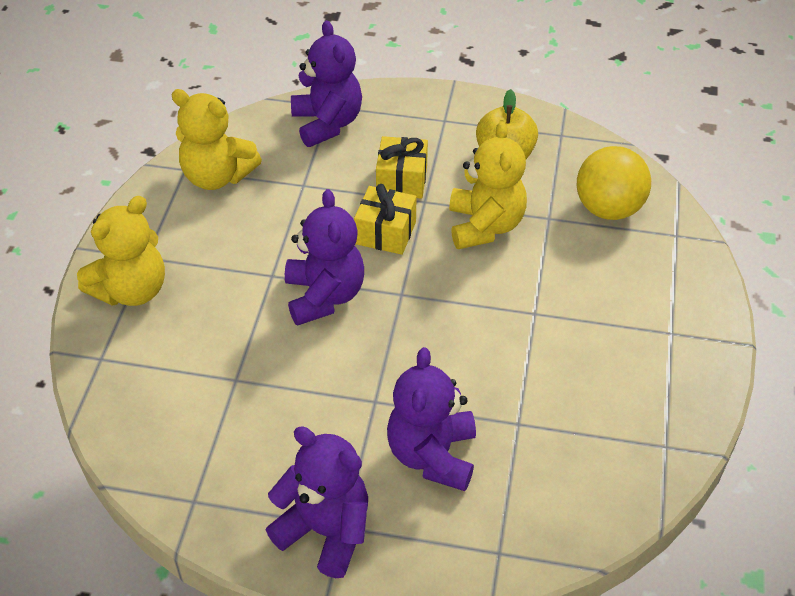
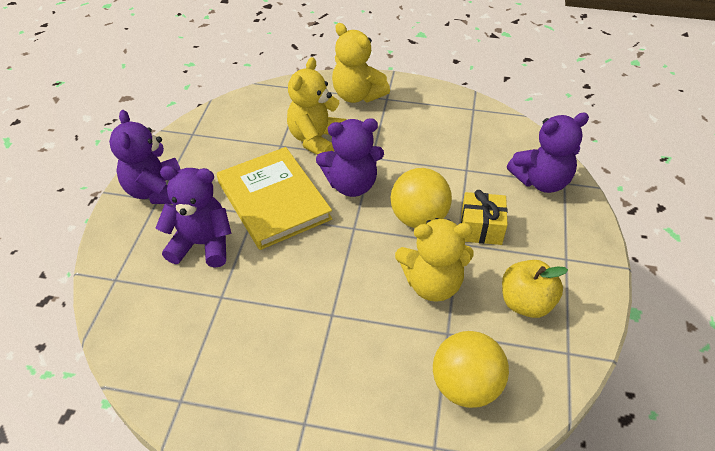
camera: 90 degrees right, 0 degrees up
(217, 176) = (468, 124): yellow teddy bear -> yellow teddy bear (316, 139)
(325, 531) = (156, 191): purple teddy bear -> purple teddy bear turned 135 degrees clockwise
(351, 379) = (274, 200): none -> yellow book
(385, 233) = (418, 218): yellow gift -> yellow ball

